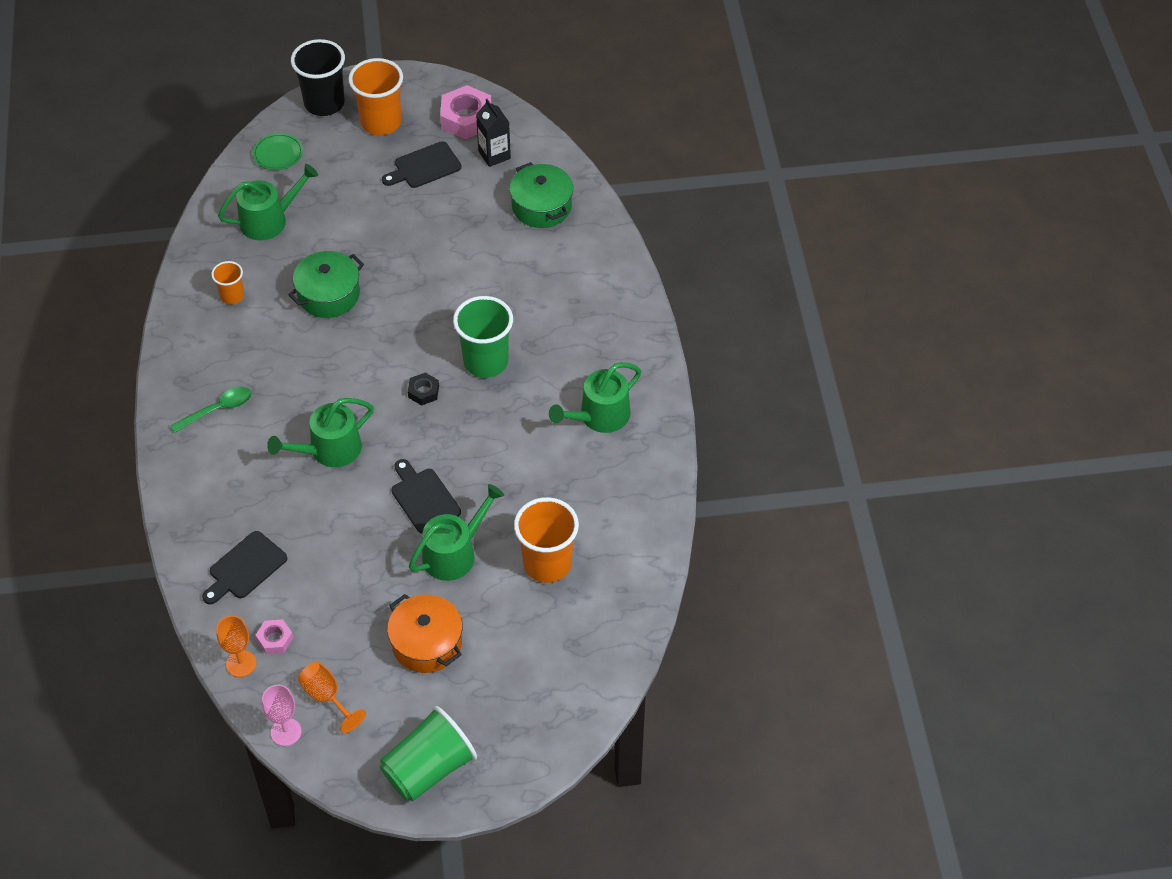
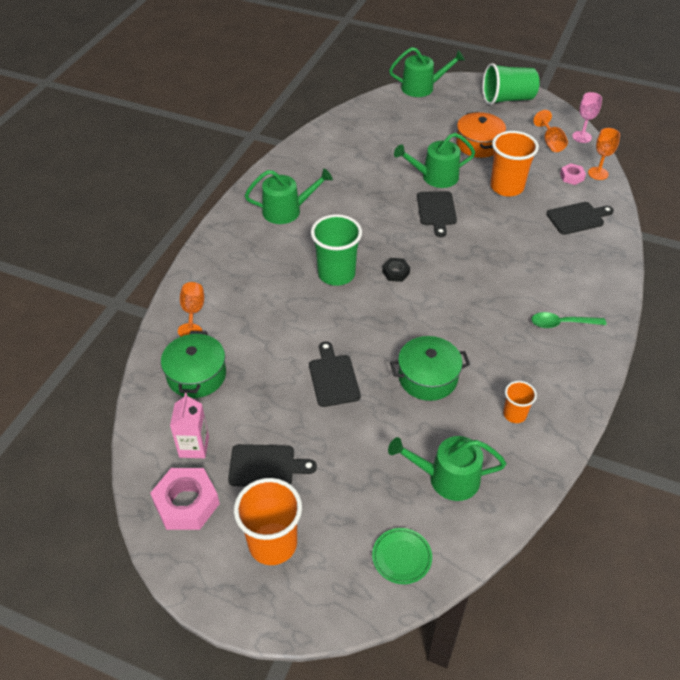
camera: 150 degrees left, 5 degrees down
(324, 103) = (316, 604): black cup -> none
(329, 450) = (486, 262): green watering can -> green watering can (422, 87)
(416, 257) = (333, 377): none -> black cutting board
(494, 155) = (194, 447): black carton -> pink carton
(547, 564) = (382, 152): orange cup -> orange cup (507, 187)
(596, 258) = (193, 312): none -> orange goblet

